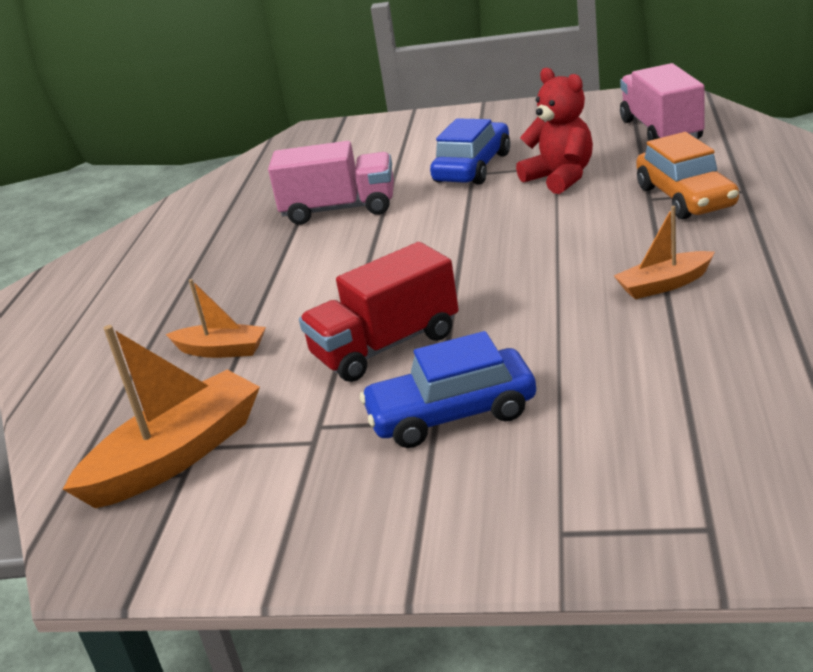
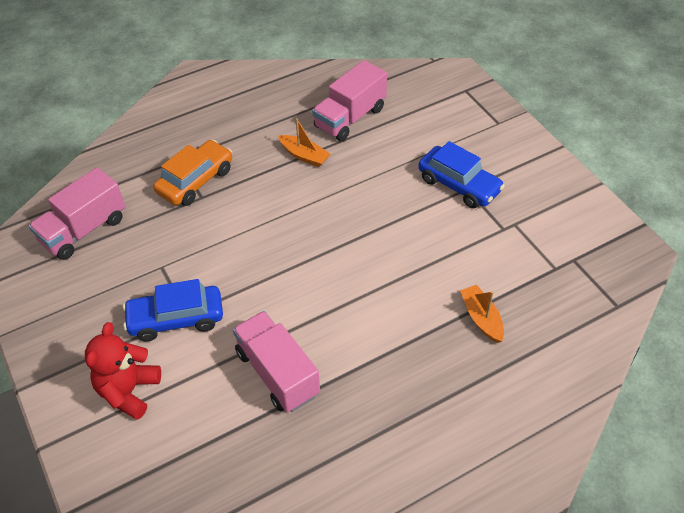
camera: 130 degrees left, 20 degrees up
(176, 456) = (567, 272): orange boat -> none
(386, 346) = (426, 240): red truck -> none
(560, 178) = (182, 255): red teddy bear -> red teddy bear (128, 391)
(728, 348) = (350, 118): none -> pink truck

